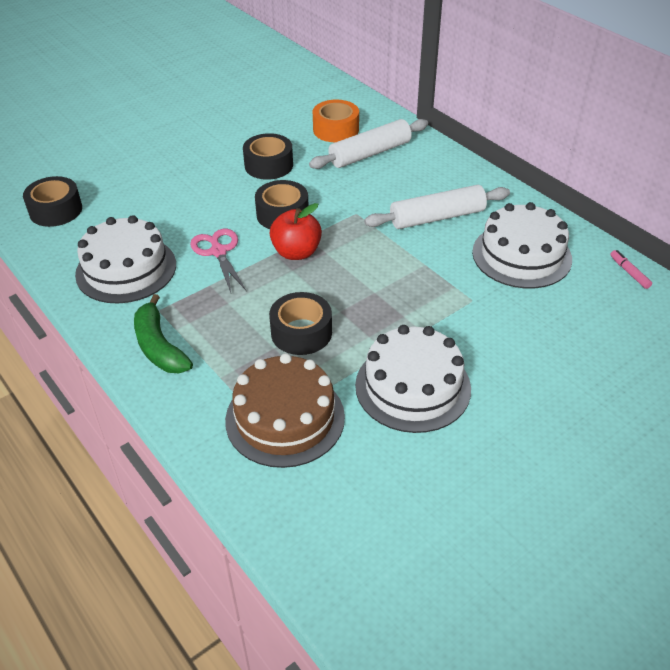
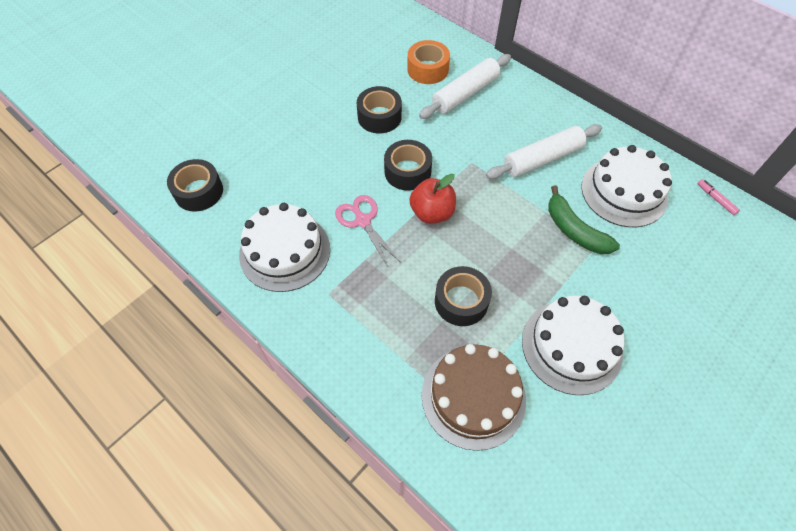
camera: 10 degrees left, 15 degrees up
(159, 346) = (340, 334): green banana -> green banana (574, 230)

